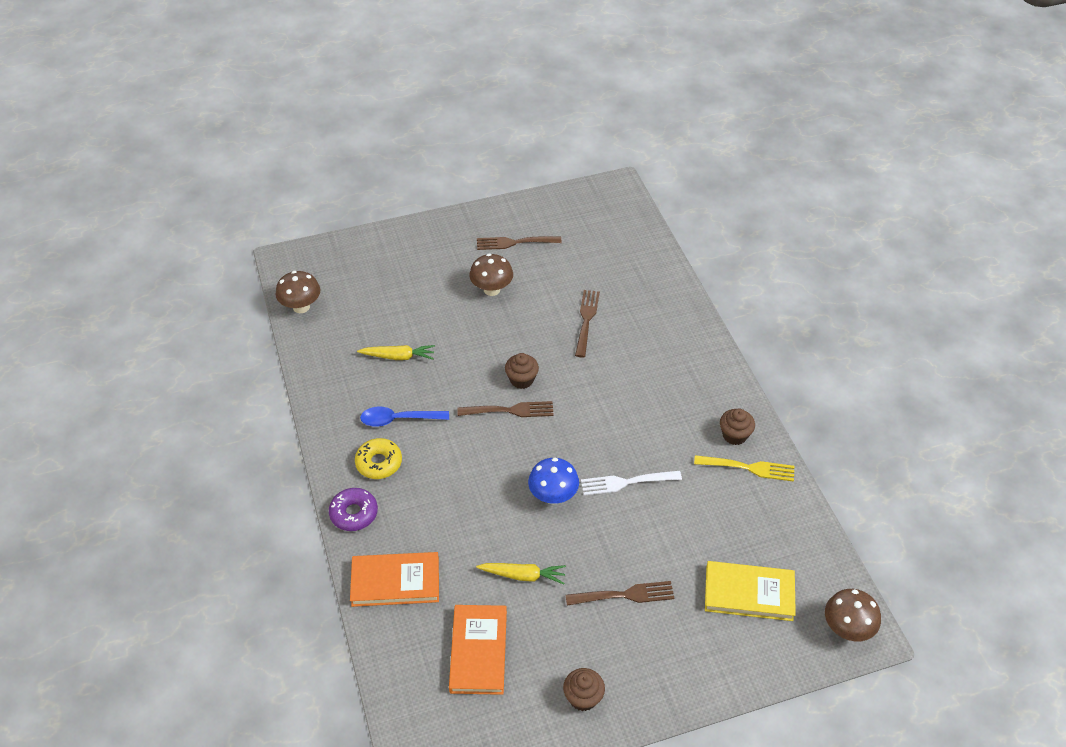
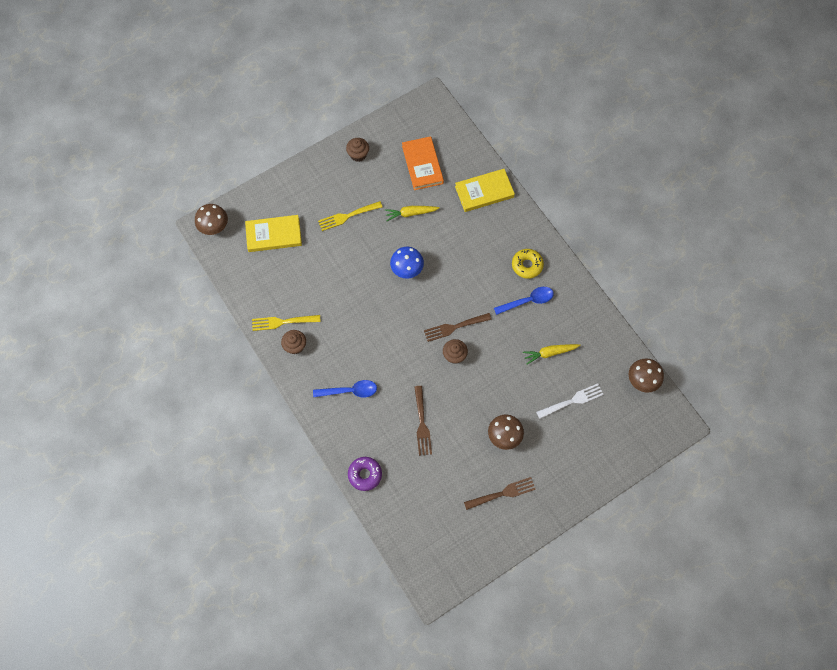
camera: 165 degrees right, 20 degrees up
(354, 513) = (527, 227): purple donut -> purple donut (365, 474)
(395, 582) = (484, 192): orange book -> yellow book
(624, 595) = (347, 216): brown fork -> yellow fork
(626, 482) = (362, 291): white fork -> white fork (572, 401)
(669, 370) = (349, 391): none -> blue spoon

